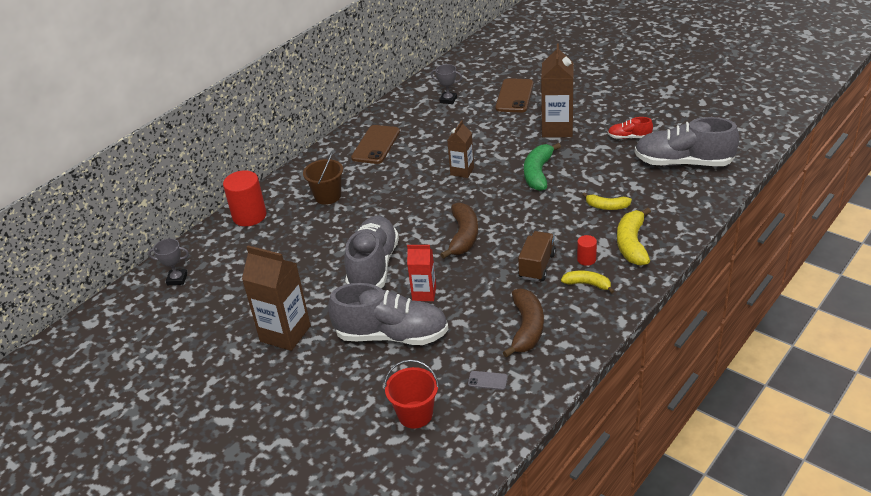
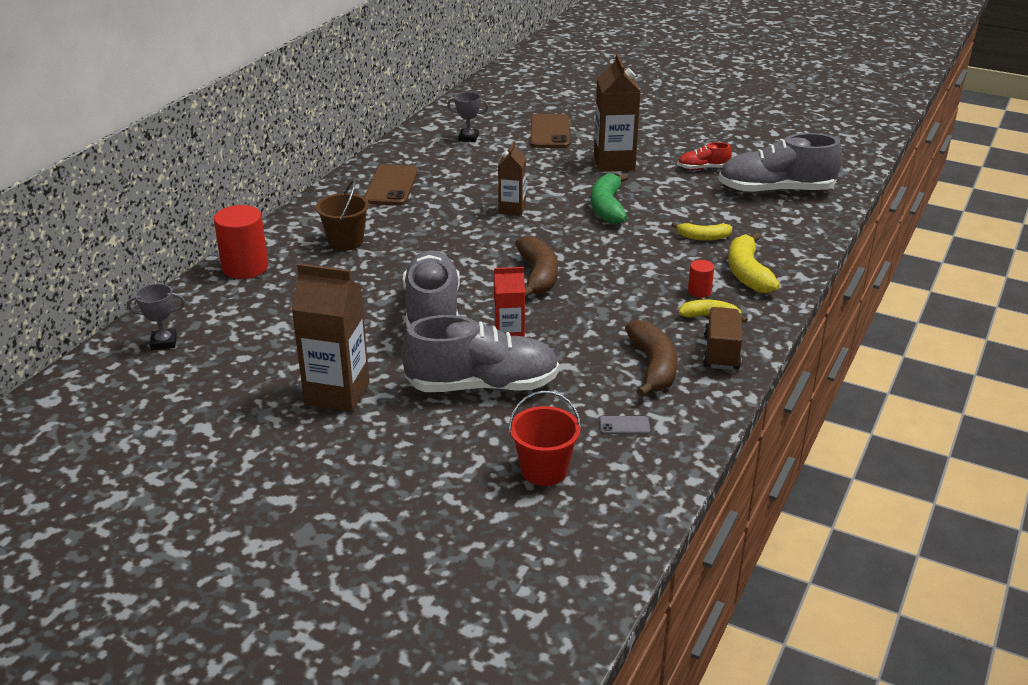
camera: 15 degrees left, 5 degrees down
(537, 266) = (641, 301): brown truck -> brown truck (721, 353)

